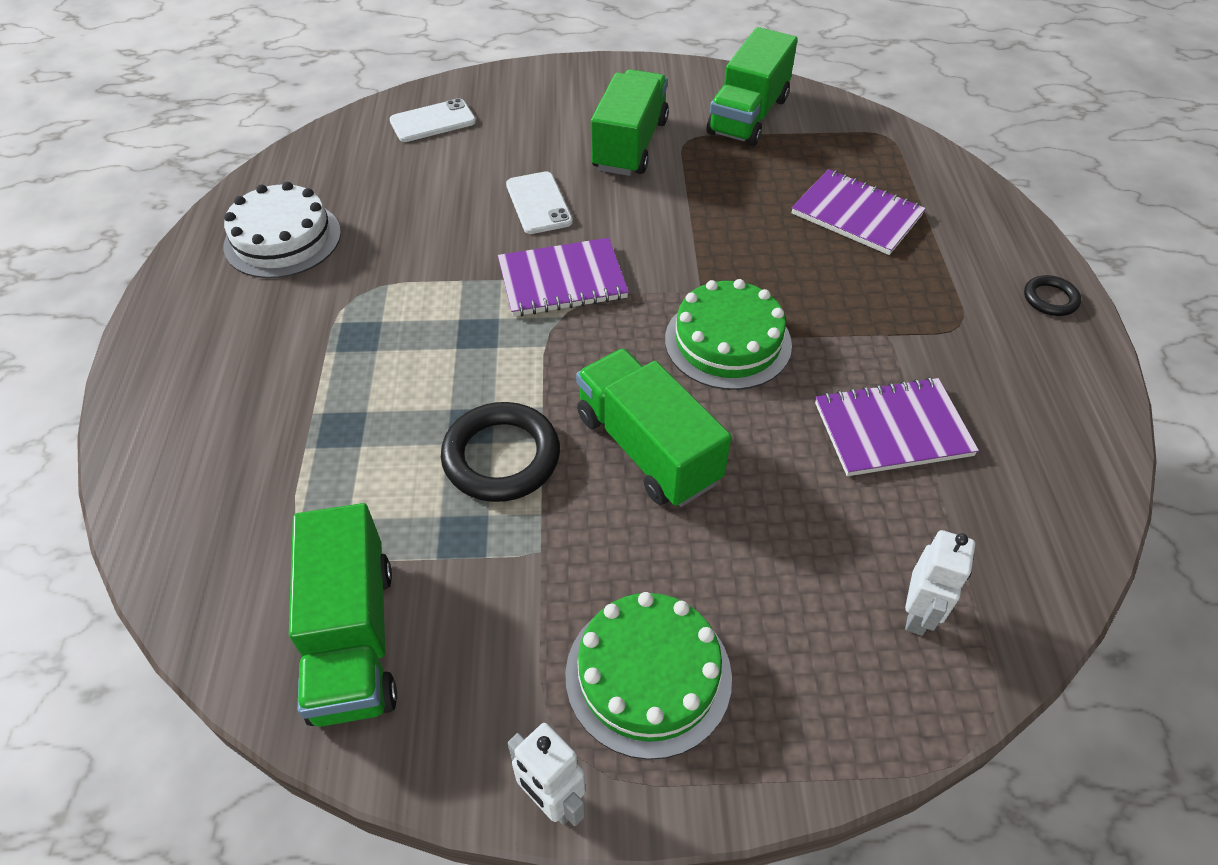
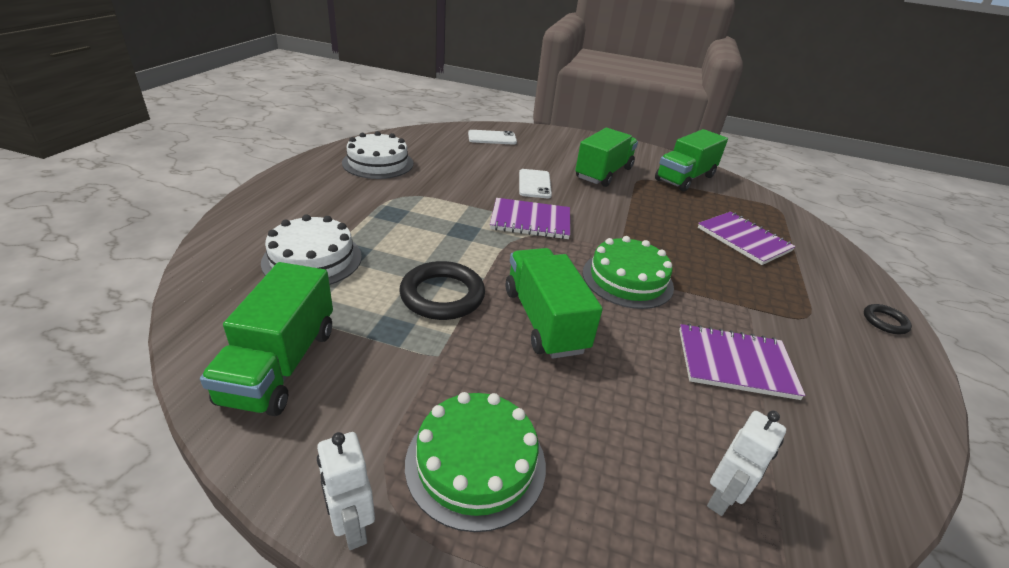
camera: 15 degrees right, 15 degrees down
(293, 461) = (312, 259): none -> white cake

